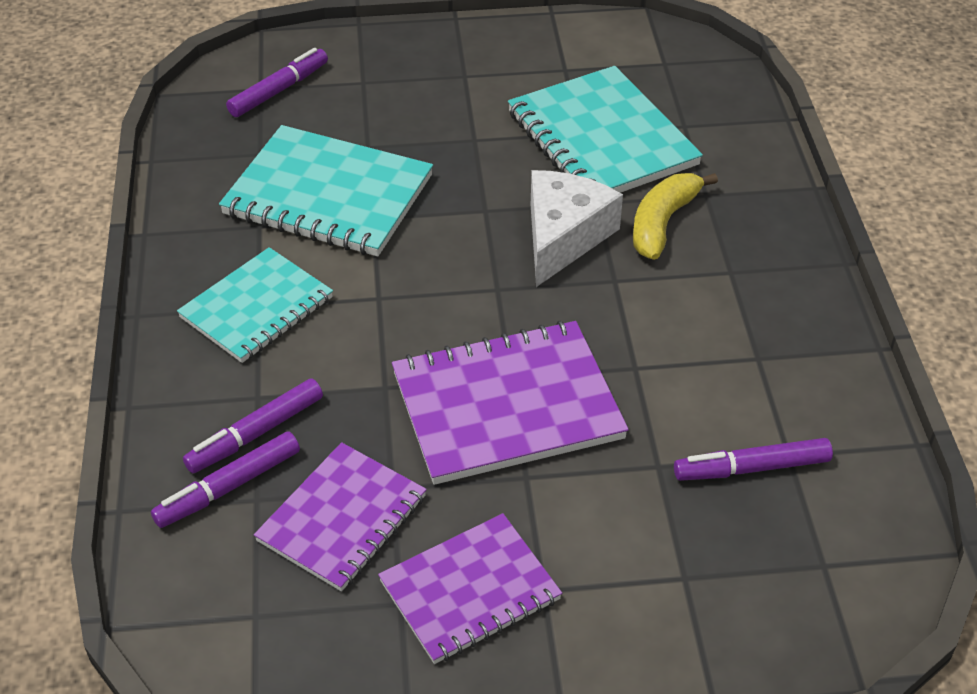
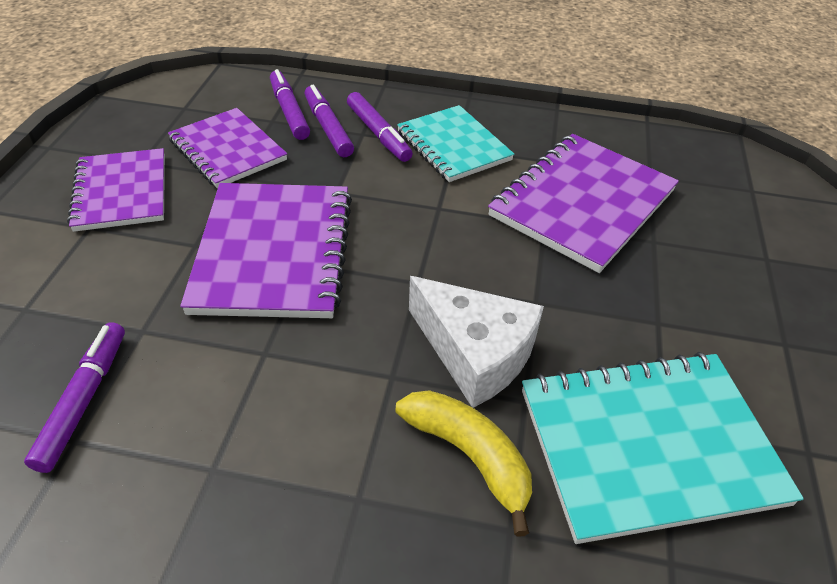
camera: 105 degrees right, 0 degrees up
(279, 90) = (749, 200): purple marker -> purple marker (378, 134)
(328, 196) = (582, 203): turquoise notebook -> purple notebook

